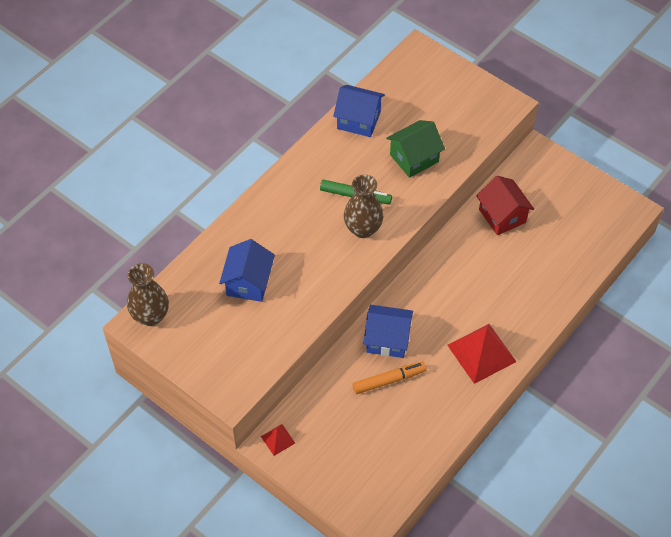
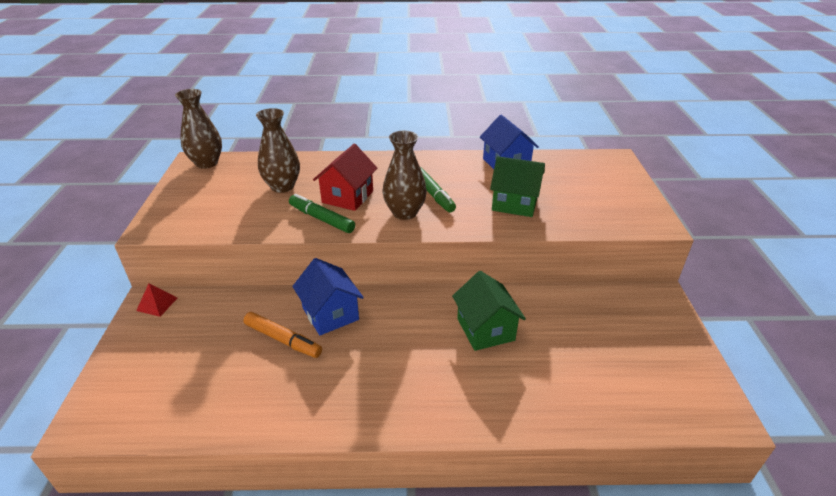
camera: 50 degrees right, 20 degrees down
(248, 282) = (282, 186): blue house -> brown vase
(322, 283) = (321, 219): none -> green marker
(480, 265) = (485, 329): none -> green house
(481, 353) = (382, 392): red pyramid -> none
(502, 216) = (559, 313): red house -> red house (347, 197)

